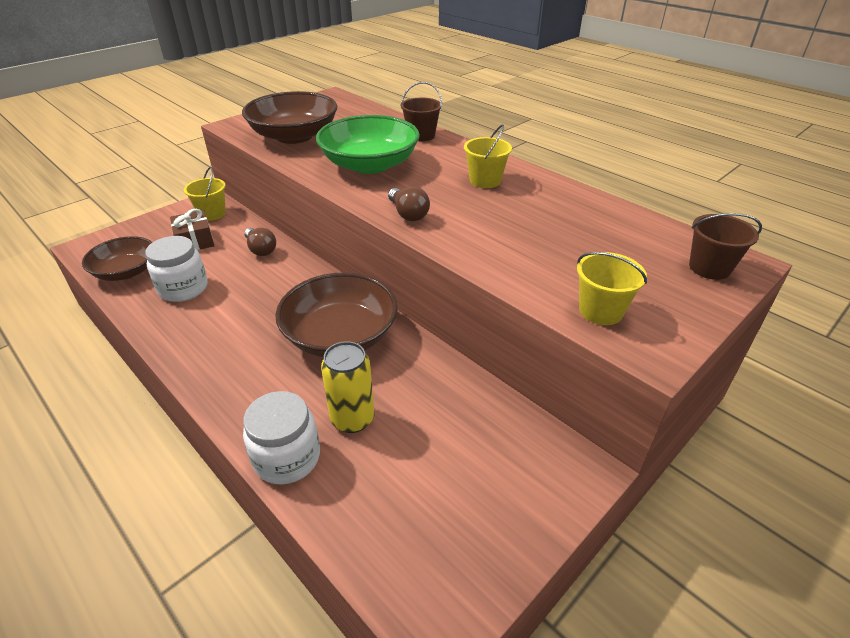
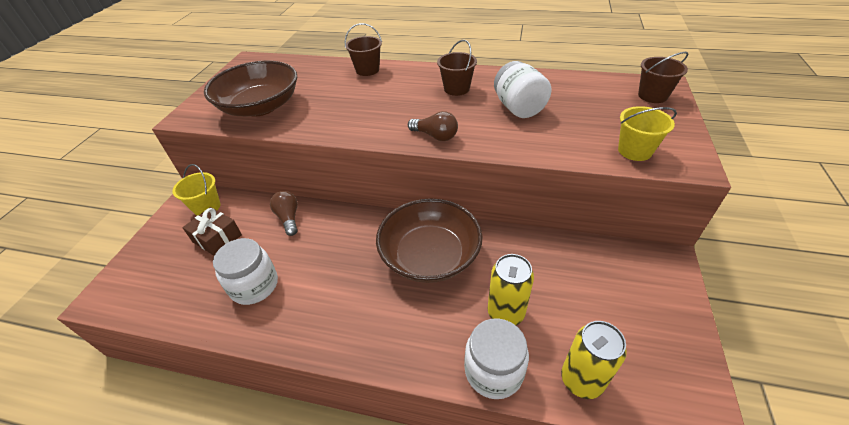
camera: 30 degrees left, 5 degrees up
(126, 272) = (177, 299): brown bowl -> none
(261, 249) = (288, 218): brown light bulb -> brown light bulb turned 135 degrees counterclockwise
(355, 515) = (581, 380): none -> yellow can
(370, 164) = (356, 108): green bowl -> none
(485, 181) = (456, 89): yellow bucket -> brown bucket
(525, 221) = (518, 108): none -> white jar

